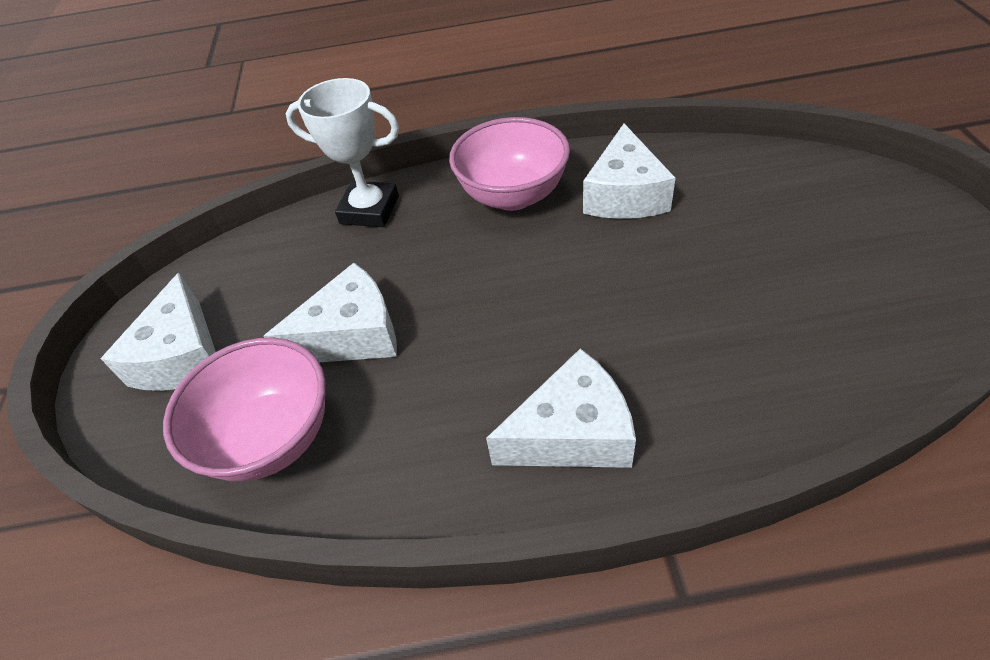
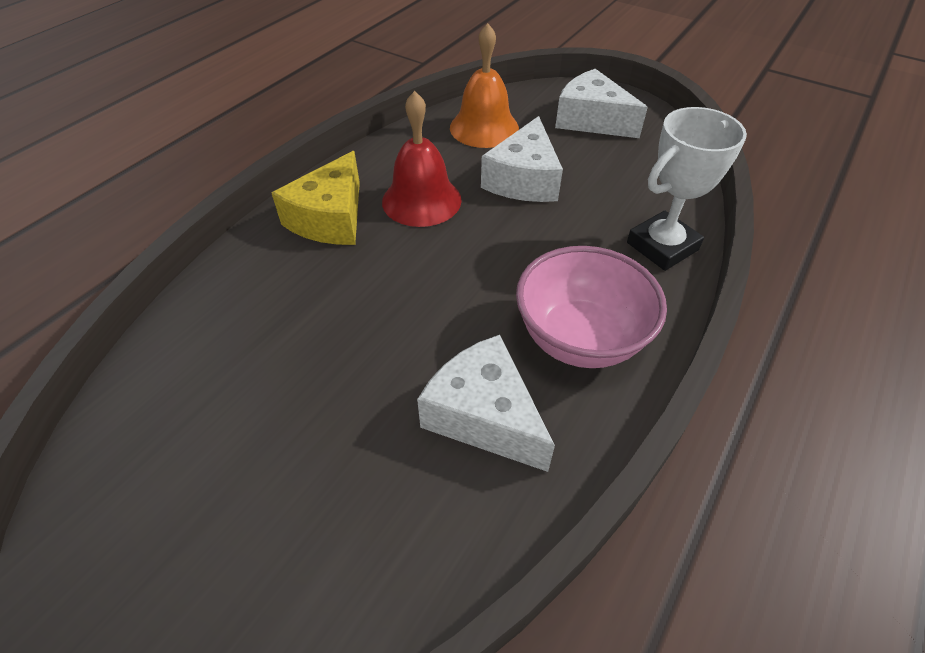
camera: 125 degrees right, 0 degrees up
(271, 438) = (484, 128): pink bowl -> orange bell
(464, 384) = (421, 200): none -> red bell
(572, 433) = (330, 218): white cheese -> yellow cheese

